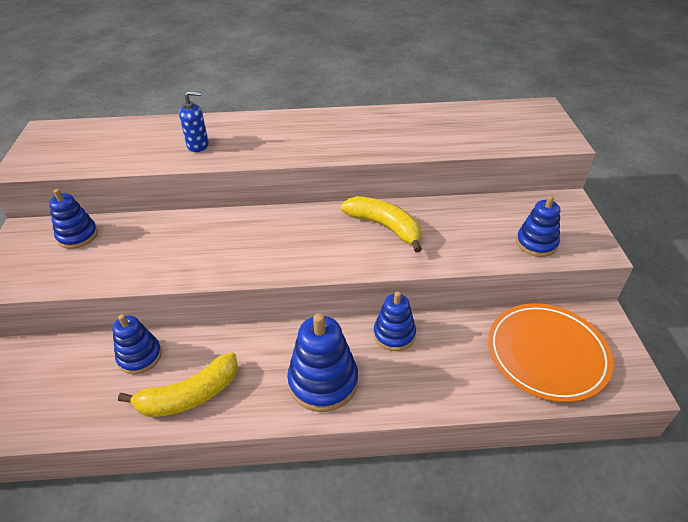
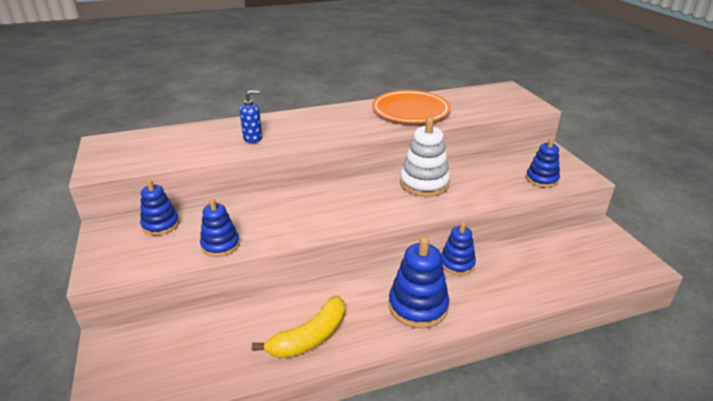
camera: 15 degrees left, 10 degrees down
(140, 356) = (249, 316): blue stacking toy -> blue stacking toy (220, 245)
(385, 227) = (424, 183): yellow banana -> white stacking toy
(546, 354) = (576, 258): orange plate -> orange plate (410, 111)

